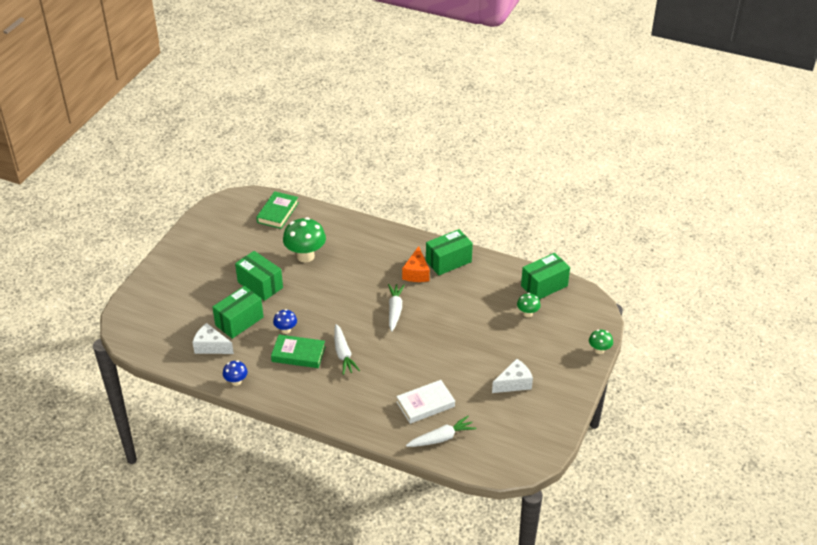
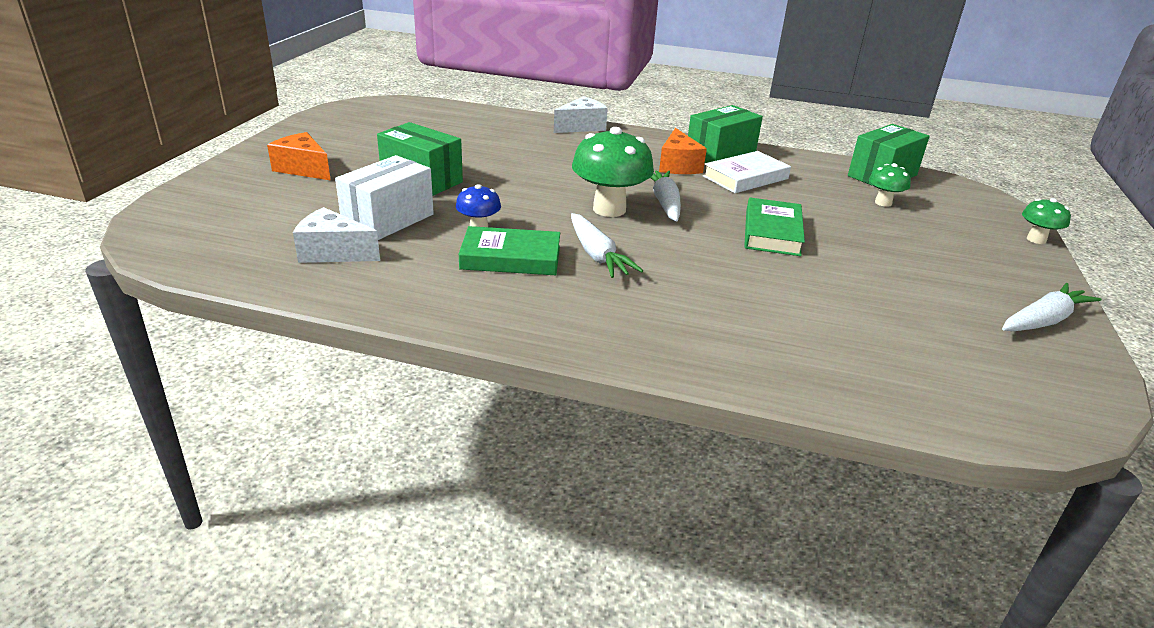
camera: 10 degrees left, 10 degrees down
(194, 273) = (303, 169): none -> orange cheese
(236, 382) = (389, 300): blue mushroom -> none
(239, 321) = (388, 220): green box -> white box
(278, 212) = (439, 115): green book -> green book (772, 232)
(305, 256) = (493, 151): green mushroom -> green mushroom (609, 209)
(425, 404) = (793, 320): white book -> white book (745, 177)
(441, 438) = (863, 373): white carrot -> white carrot (1043, 320)
(514, 383) = (935, 284): white cheese -> white cheese (582, 127)

